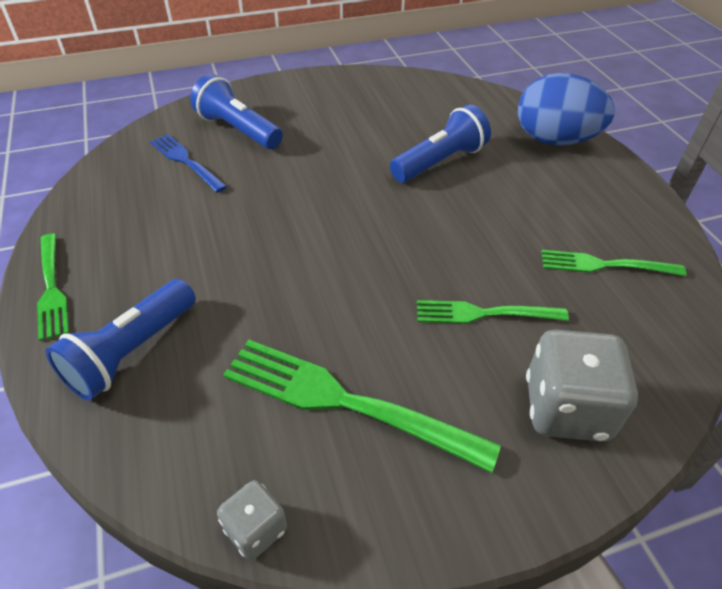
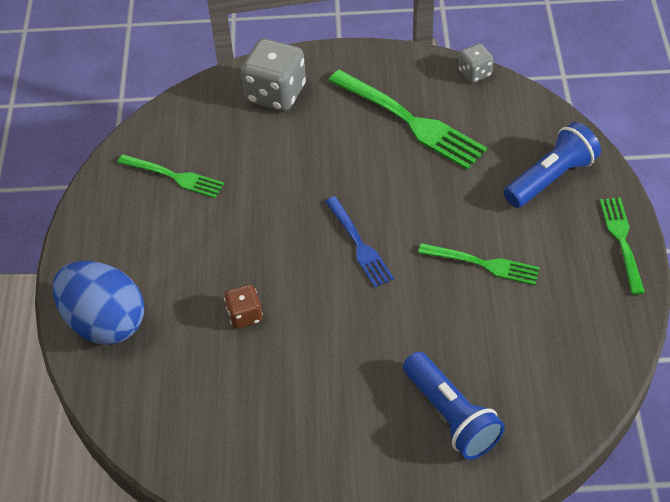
camera: 160 degrees left, 5 degrees up
(185, 161) = (513, 373): blue fork -> blue fork (359, 245)
(439, 162) = (245, 315): blue flashlight -> brown dice
(483, 313) = (292, 158): green fork -> green fork (483, 264)

